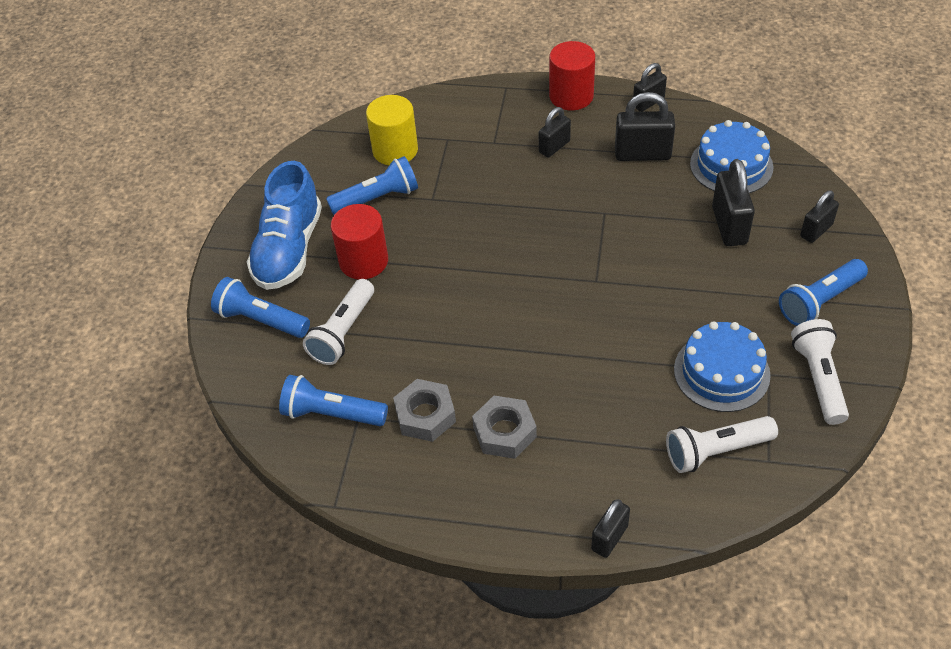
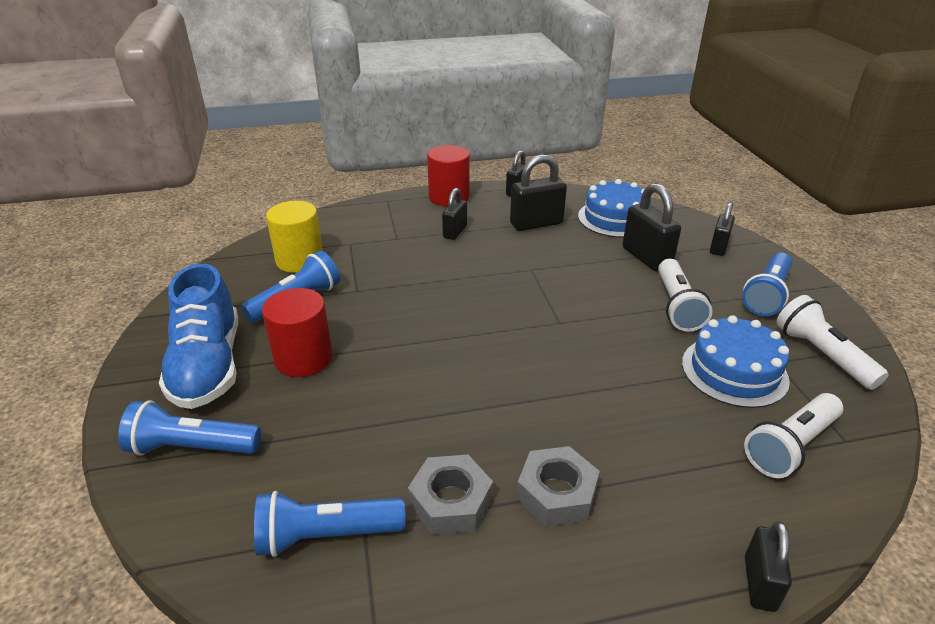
camera: 25 degrees left, 15 degrees down
(343, 332) = (306, 435): white flashlight -> white flashlight (677, 306)

